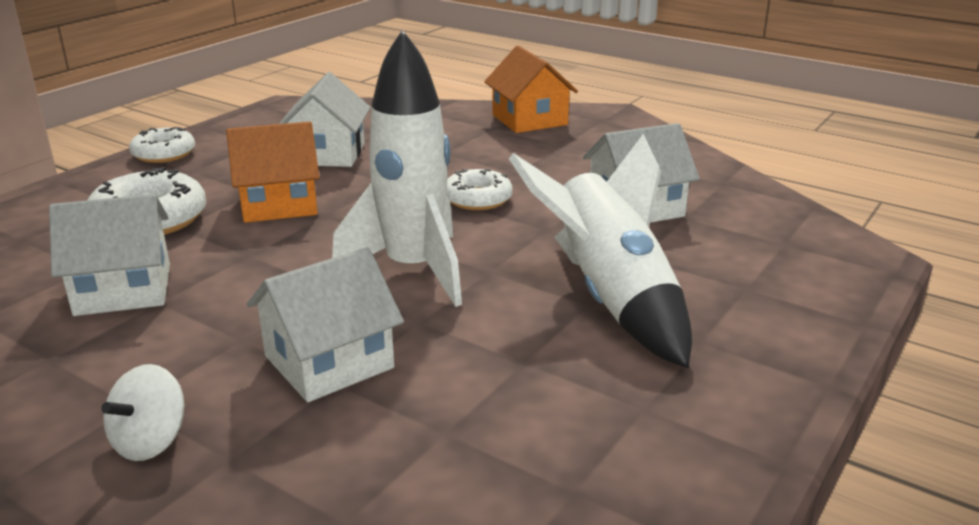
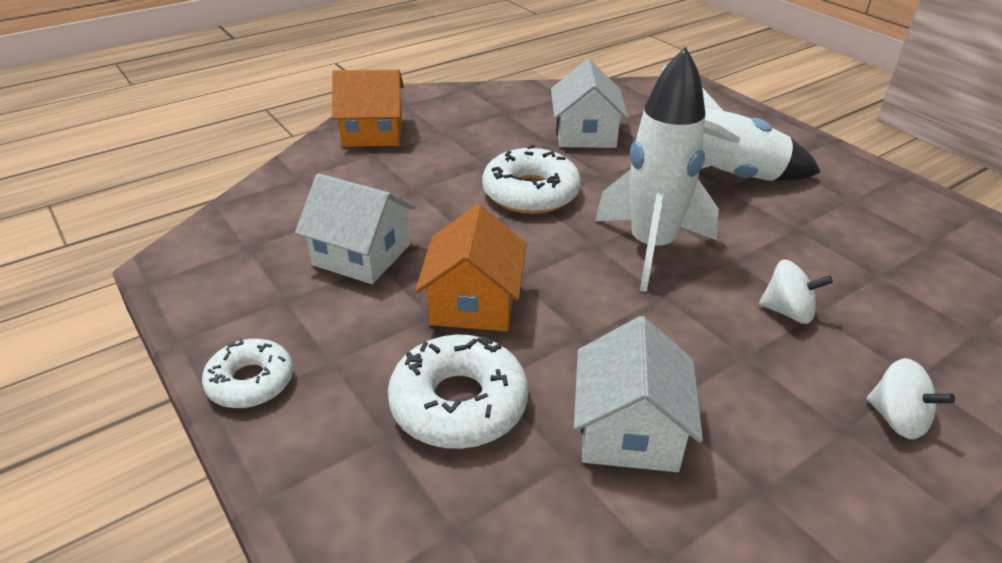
camera: 70 degrees left, 10 degrees up
(329, 362) = (787, 311): white house -> white spinning top
(477, 199) = (530, 193): white donut -> white donut, size x1.55

